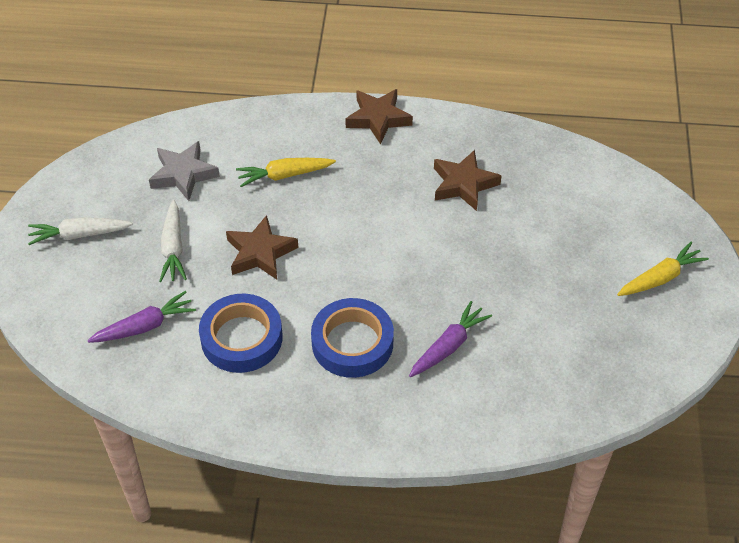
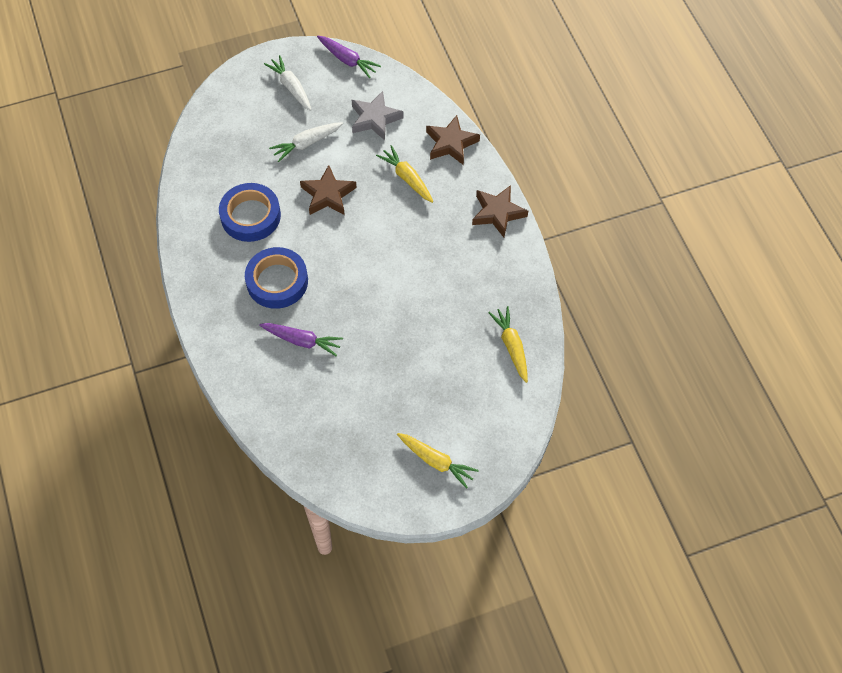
camera: 65 degrees right, 10 degrees up
(145, 326) = (235, 159): purple carrot -> purple carrot (348, 60)
(463, 184) = (461, 295): brown star -> brown star (451, 143)
(548, 167) = (511, 346): none -> yellow carrot

